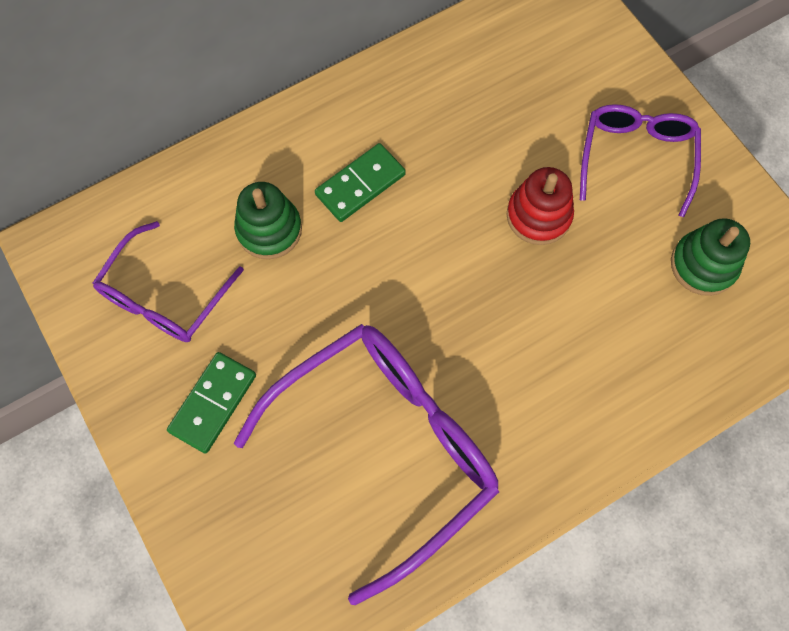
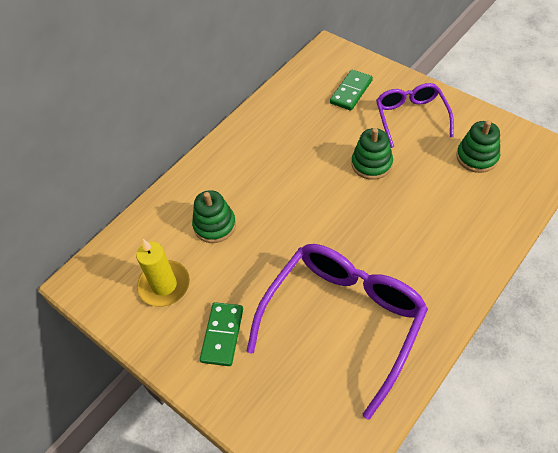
camera: 15 degrees left, 15 degrees down
(164, 297) = (164, 285): purple glasses -> yellow candle
(360, 184) = (259, 183): green domino -> green domino (351, 92)
(538, 216) = (371, 164): red stacking toy -> green stacking toy

